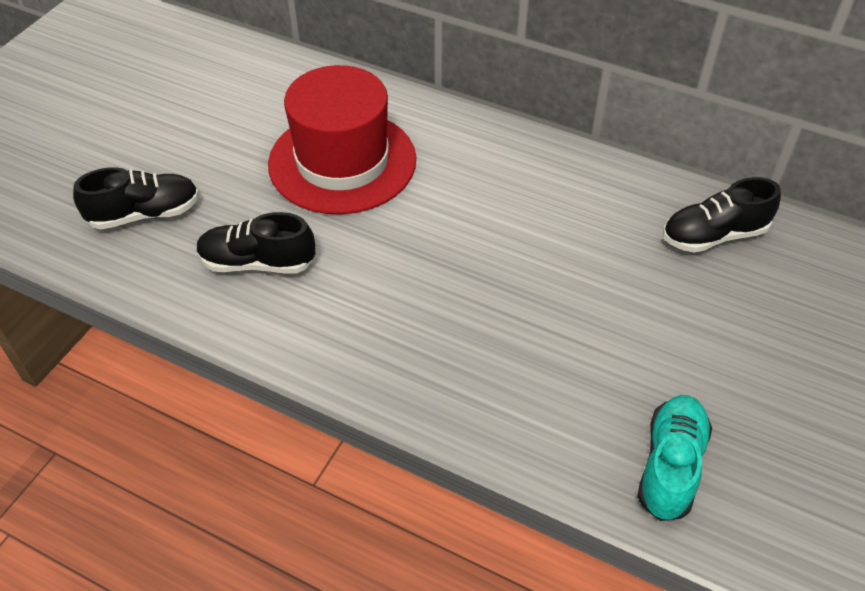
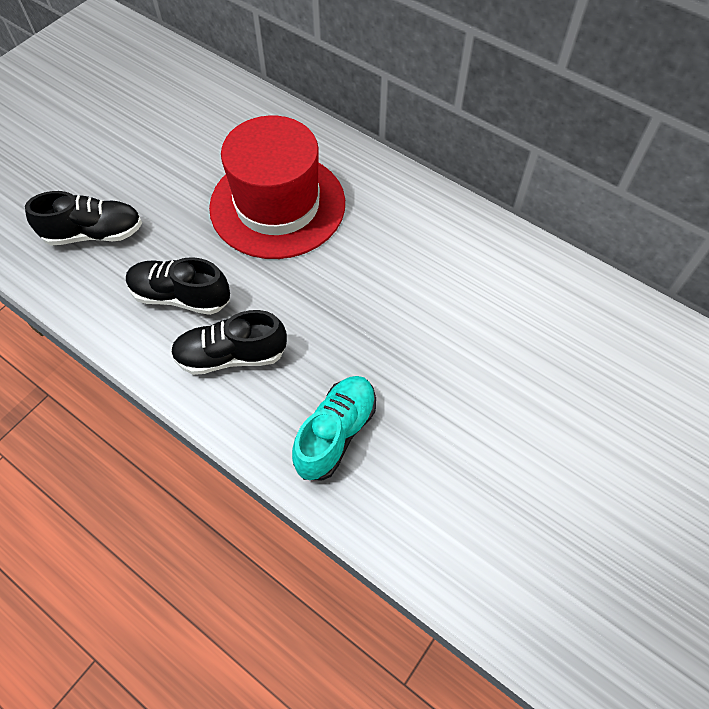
camera: 10 degrees right, 10 degrees up
(670, 466) = (507, 564): turquoise shoe -> turquoise shoe (335, 433)
(714, 235) = (605, 331): black shoe -> black shoe (231, 356)

